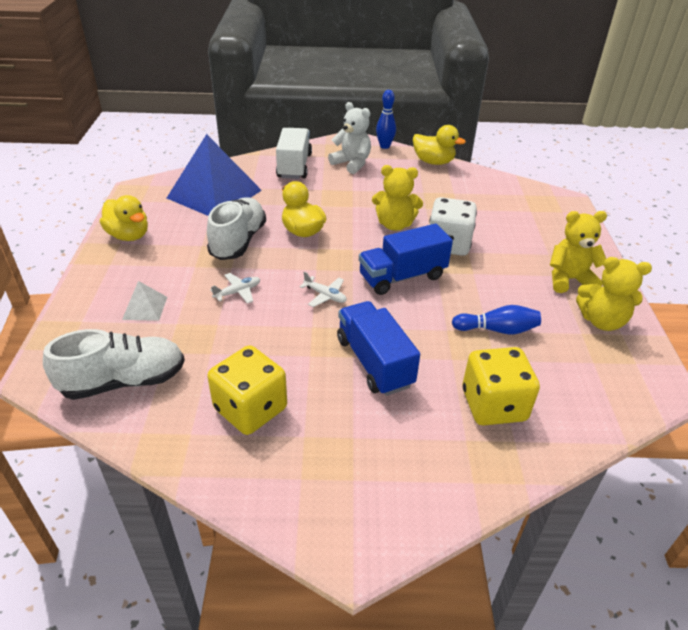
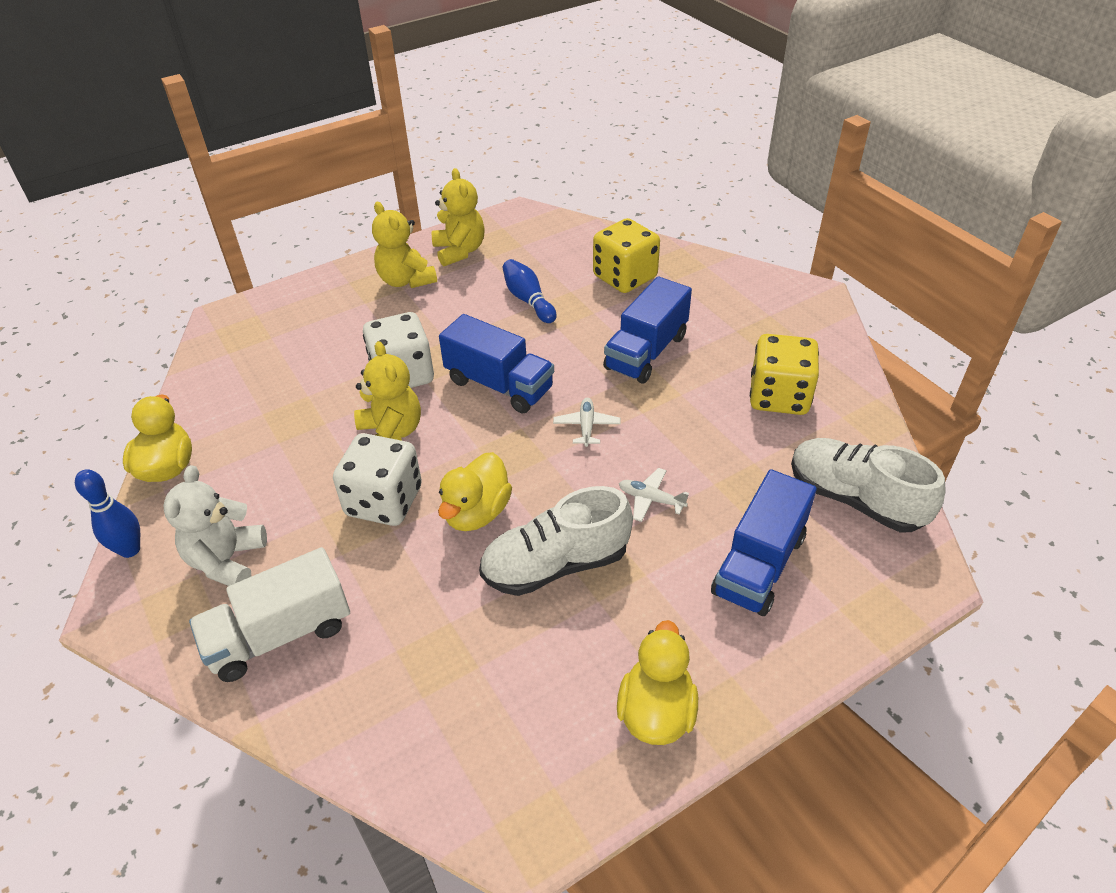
camera: 120 degrees left, 5 degrees up
(145, 308) = (759, 564): white pyramid -> blue truck
(214, 194) = (453, 687): blue pyramid -> none
(343, 208) = (384, 501): none -> white dice

